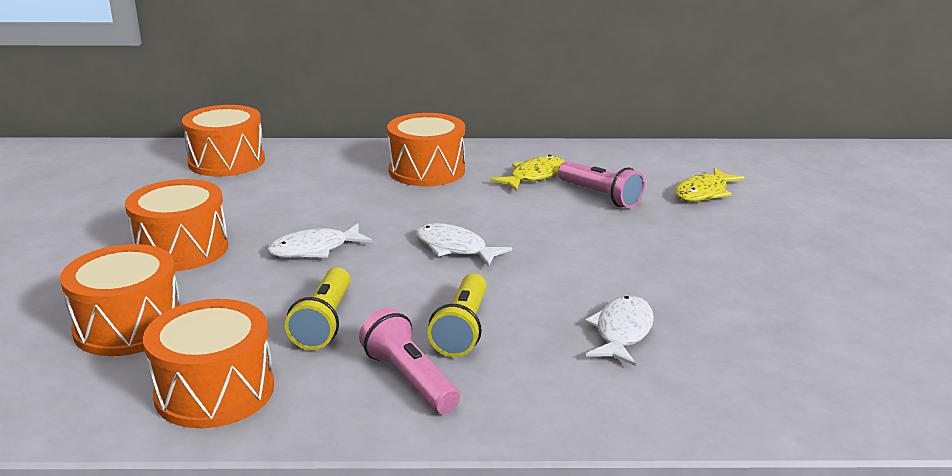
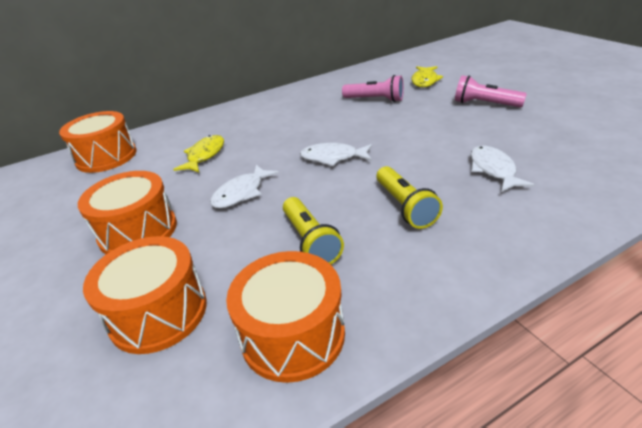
camera: 25 degrees left, 10 degrees up
(409, 379) = (417, 256): pink flashlight -> pink flashlight (485, 104)
(427, 170) = (256, 118): orange drum -> none
(534, 176) = (324, 101): yellow fish -> yellow fish (204, 155)

